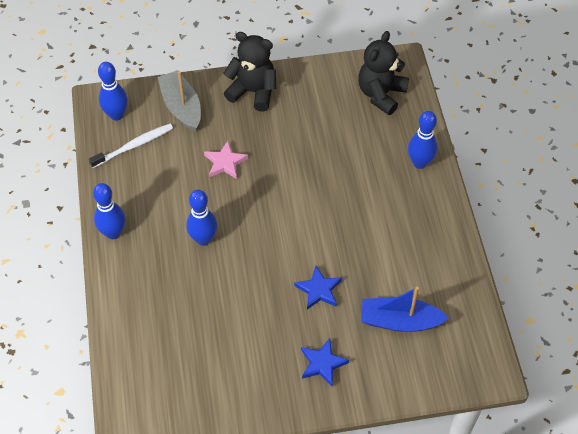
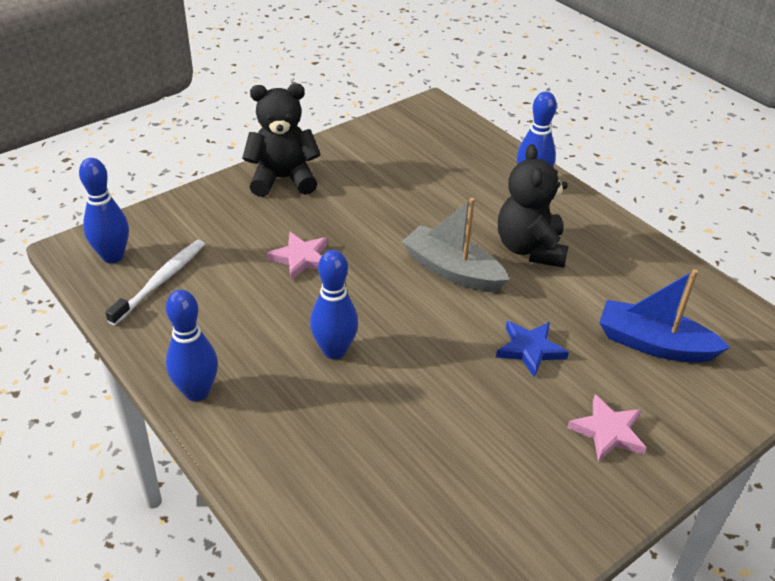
camera: 30 degrees left, 15 degrees down
(181, 107) = (200, 221): grey boat -> grey boat (452, 270)
(322, 363) = (608, 431): blue star -> pink star
(381, 94) = (434, 139): black teddy bear -> black teddy bear (530, 249)
(399, 321) = (653, 344): blue boat -> blue boat turned 45 degrees clockwise

